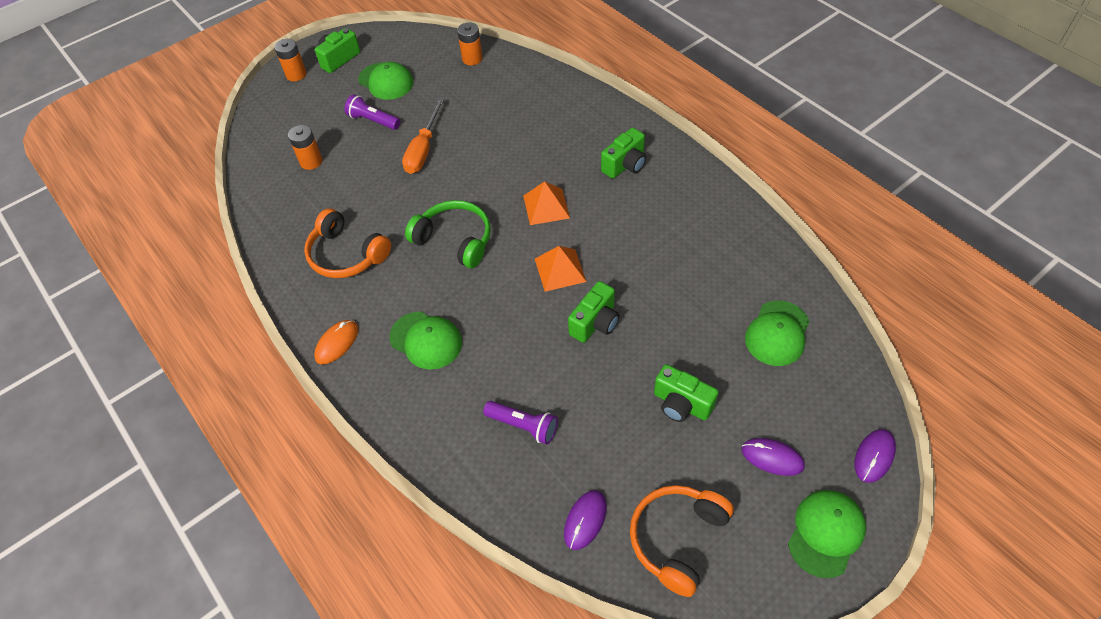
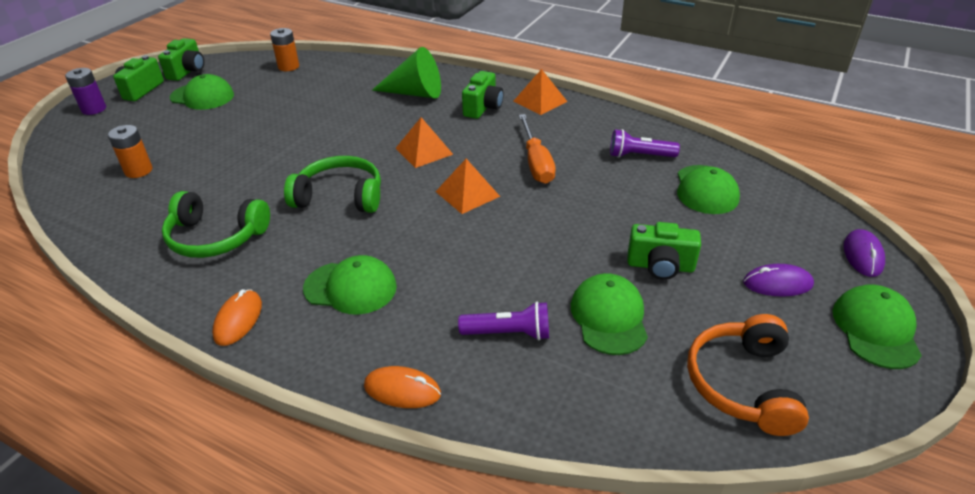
camera: 25 degrees left, 15 degrees down
(296, 74) = (94, 109): orange battery -> purple battery
(346, 255) = (216, 237): orange headphones -> green headphones
(373, 121) = (200, 126): purple flashlight -> purple flashlight (639, 156)
(423, 150) = (268, 137): orange screwdriver -> orange screwdriver (536, 162)
(425, 447) = (402, 390): none -> orange mouse
(571, 127) = (415, 93): none -> green cone
(585, 520) = (634, 400): purple mouse -> none
(595, 323) = (530, 225): green camera -> green camera (187, 71)
(609, 439) = (609, 317): none -> green cap
(684, 171) = (540, 101): none -> orange pyramid

